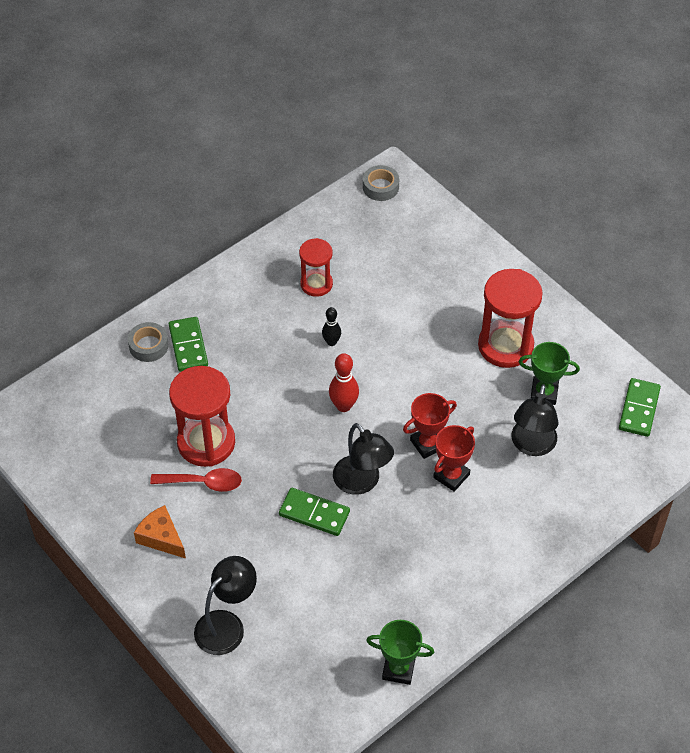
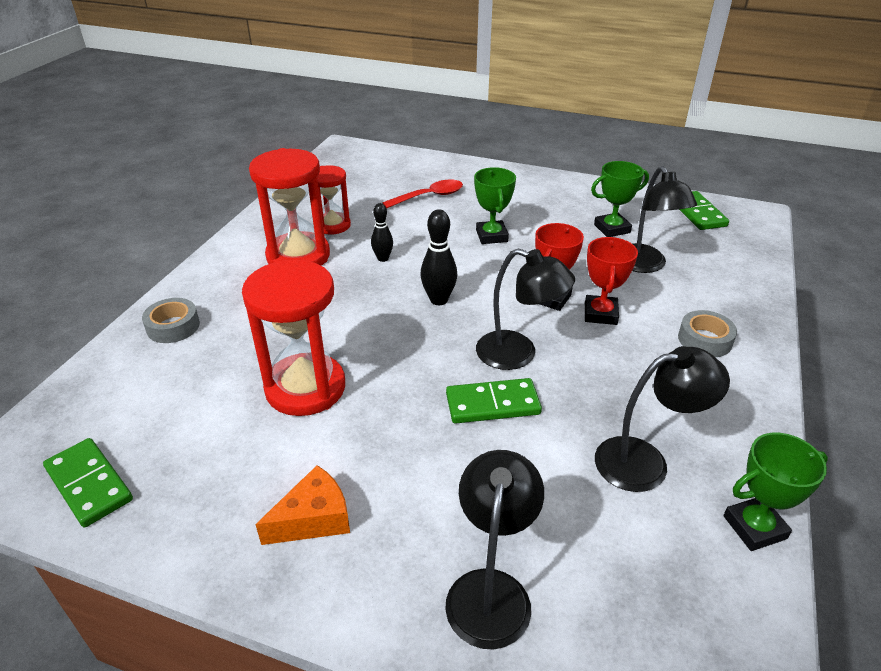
camera: 30 degrees left, 15 degrees down
(161, 538) = (313, 519): orange cheese -> orange cheese turned 135 degrees clockwise
(188, 346) = (224, 311): green domino -> green domino (89, 484)
(203, 482) = (330, 429): red spoon -> red spoon (429, 196)
(343, 406) = (438, 300): red bowling pin -> black bowling pin
(374, 600) = (645, 461): none -> black lamp
(380, 187) = (341, 156): grey tape -> grey tape (704, 340)
(435, 355) = (491, 236): none -> green trophy
(505, 346) = (545, 211): red hourglass -> red hourglass (298, 256)

